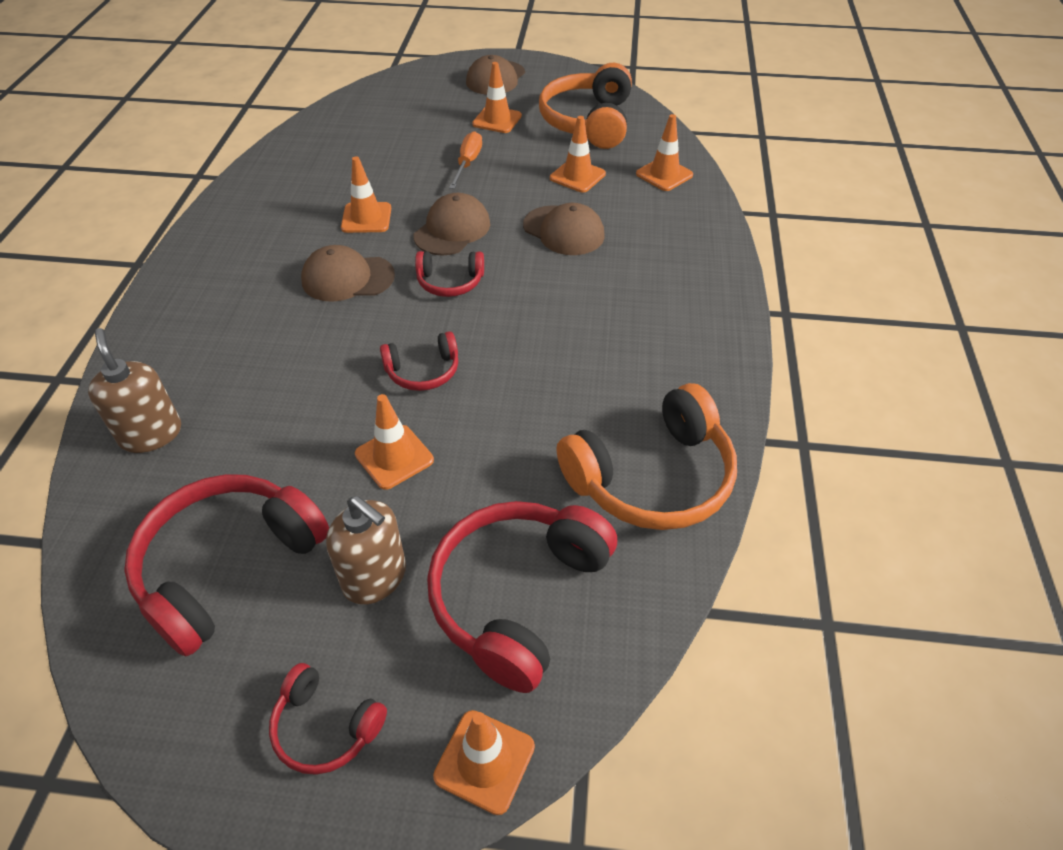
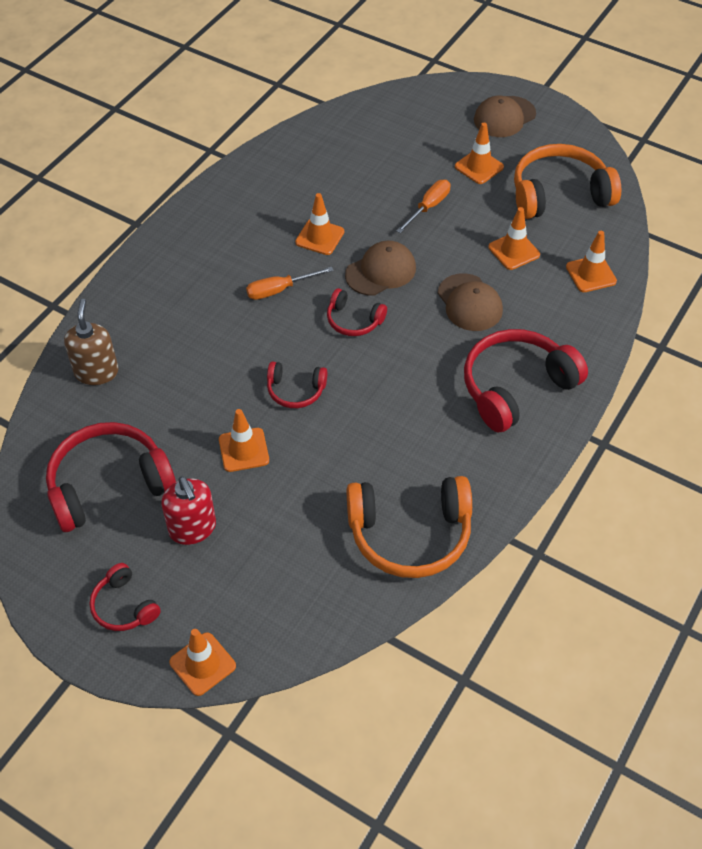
camera: 25 degrees right, 5 degrees up
(347, 278) = (279, 290): brown cap -> orange screwdriver
(375, 577) = (192, 528): brown soap dispenser -> red soap dispenser
(518, 596) = (274, 577): red headphones -> red headphones (516, 387)
(588, 122) = (559, 194): orange headphones -> orange headphones turned 45 degrees clockwise

